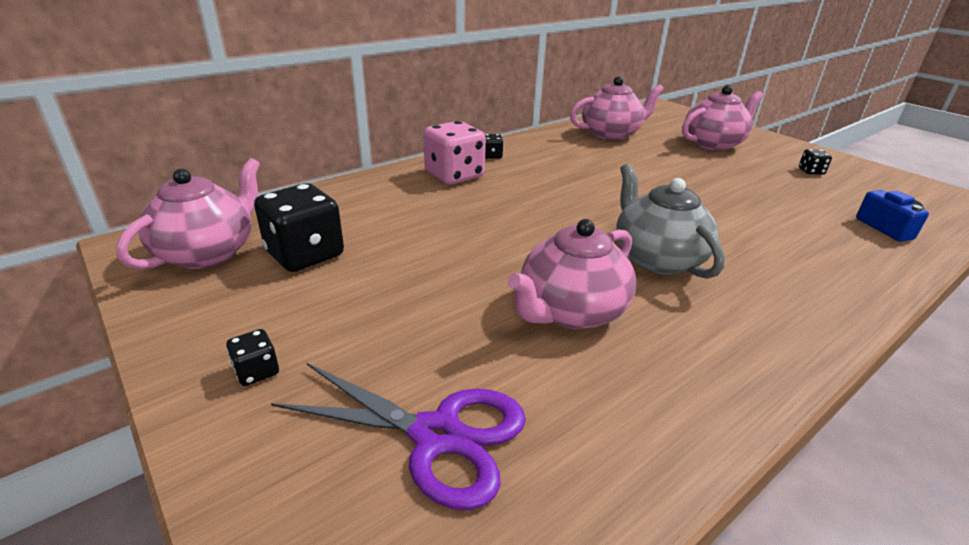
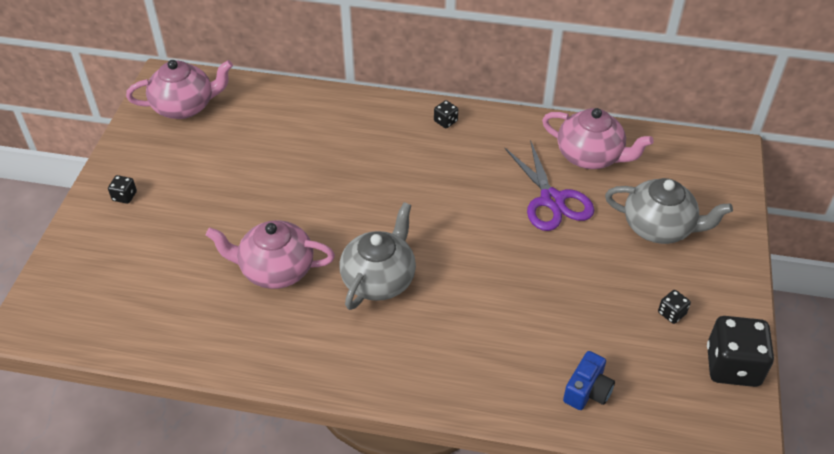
camera: 50 degrees right, 15 degrees up
(305, 254) = (220, 139): black dice -> black dice (732, 366)
(437, 436) = (140, 276): purple scissors -> purple scissors (552, 200)
(454, 175) = (387, 126): pink dice -> none
(713, 144) = (659, 227): pink teapot -> grey teapot

